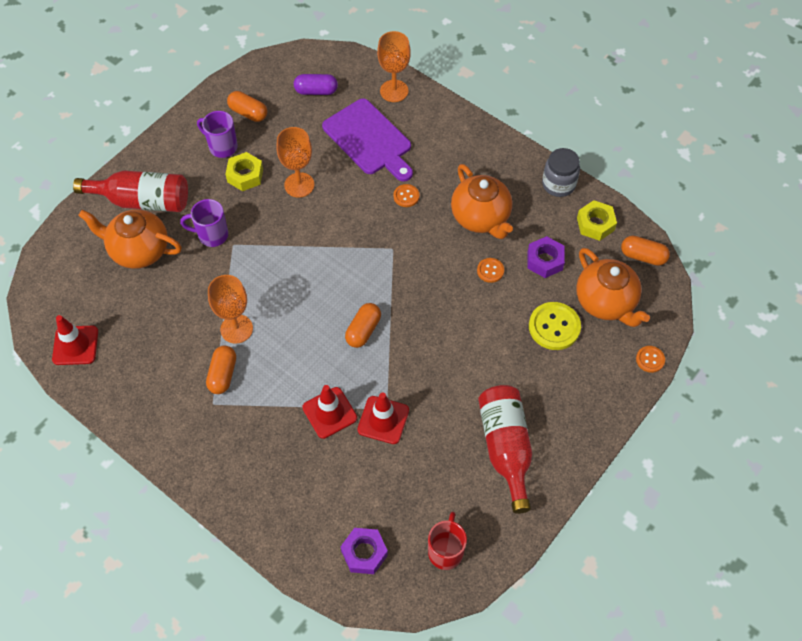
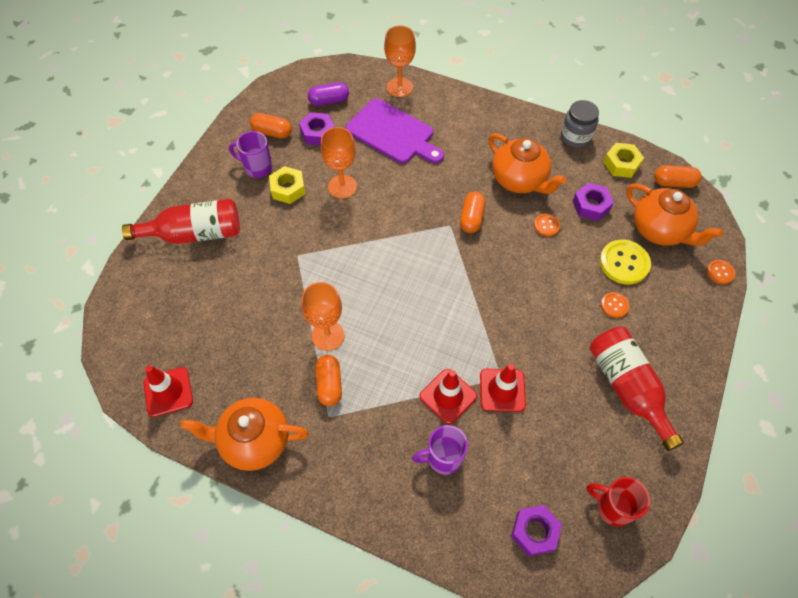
camera: 15 degrees left, 0 degrees up
(139, 250) = (205, 282): orange teapot -> orange teapot (254, 441)
(212, 235) = (274, 251): purple mug -> purple mug (443, 458)
(293, 123) = (317, 133): none -> purple nut
(363, 330) = (451, 308): orange capsule -> orange capsule (471, 218)
(406, 196) = (445, 176): orange button -> orange button (614, 305)
(446, 551) = (612, 507): red mug -> red mug turned 60 degrees counterclockwise

